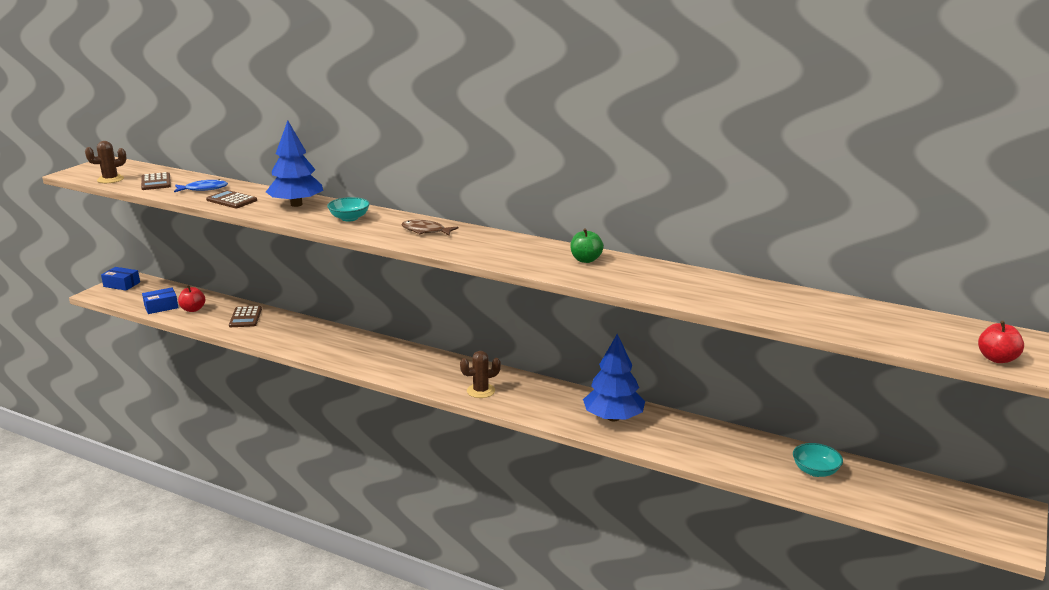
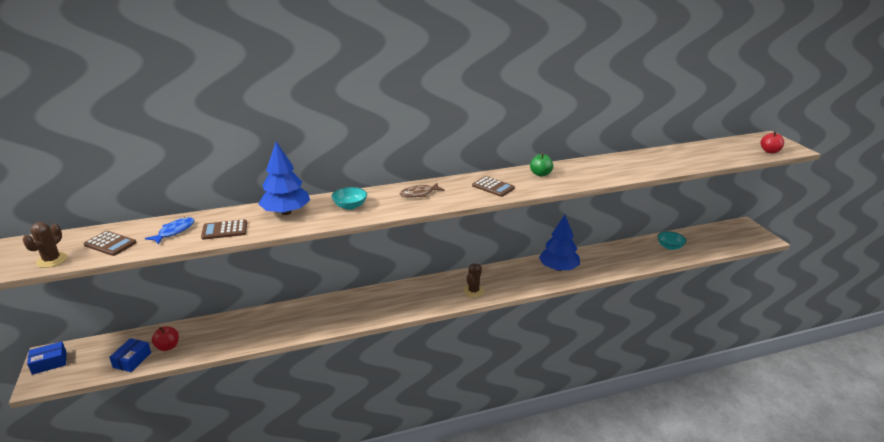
camera: 45 degrees left, 5 degrees up
(245, 317) = (227, 329): brown calculator -> brown calculator (493, 187)

